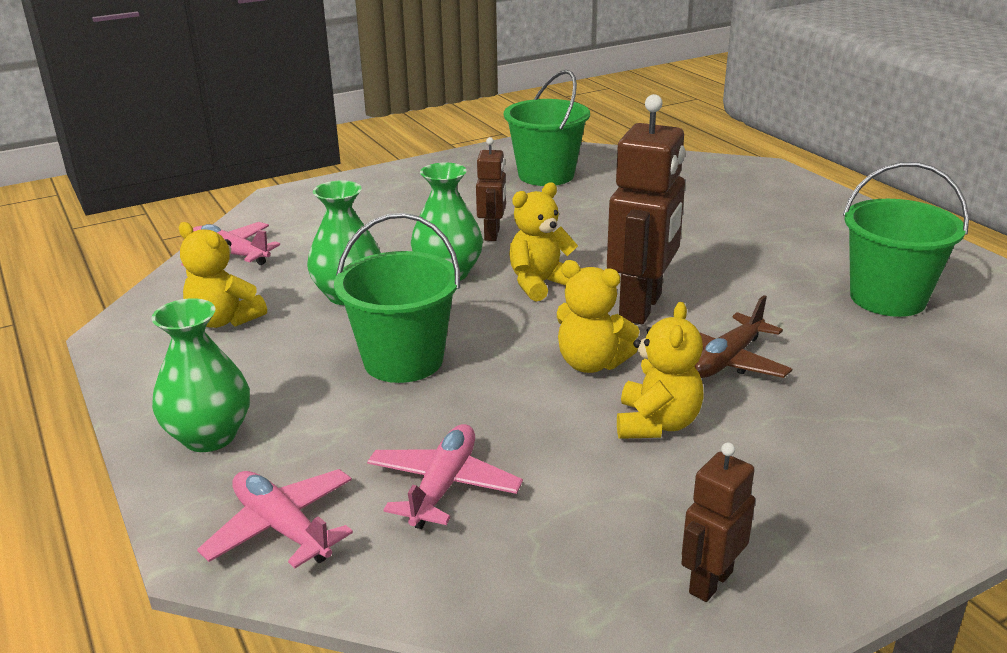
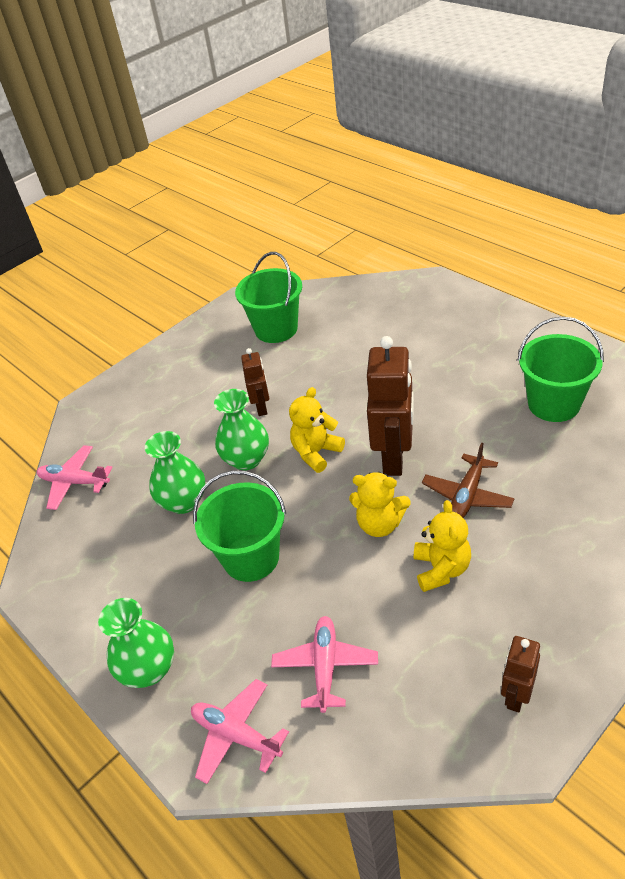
camera: 10 degrees left, 15 degrees up
(224, 320) = (104, 553): yellow teddy bear -> none

